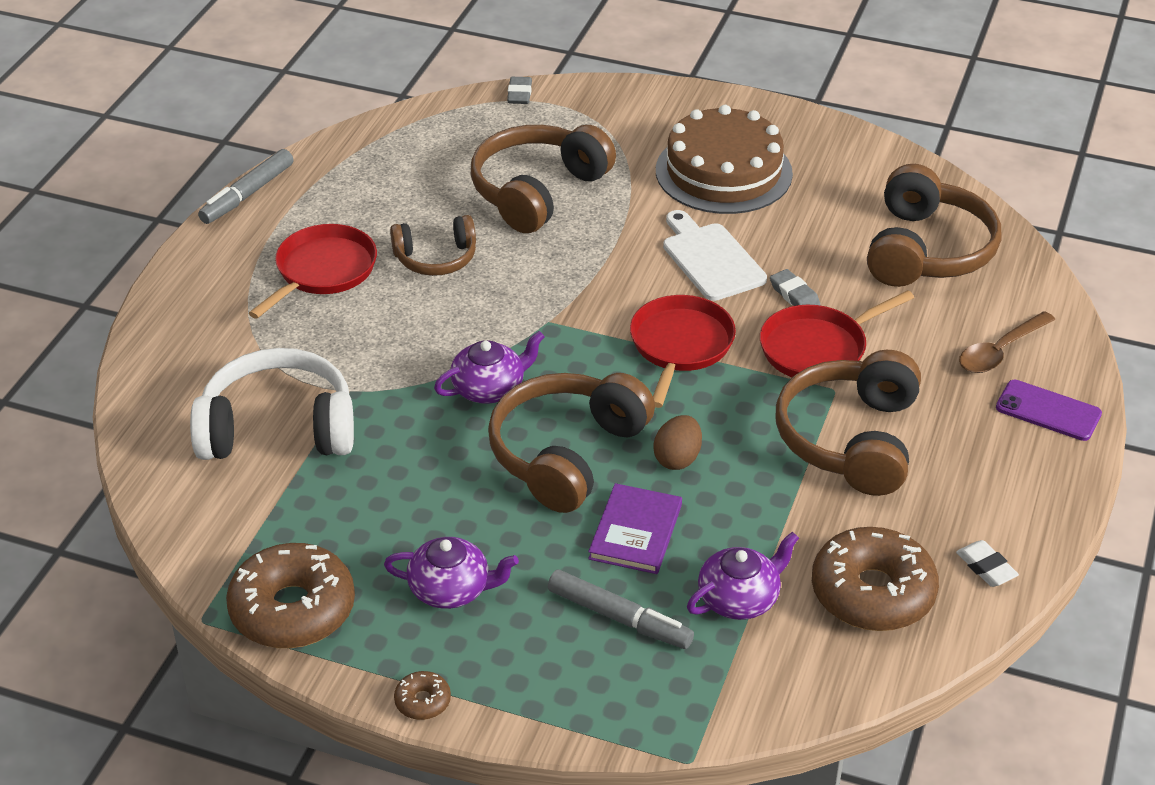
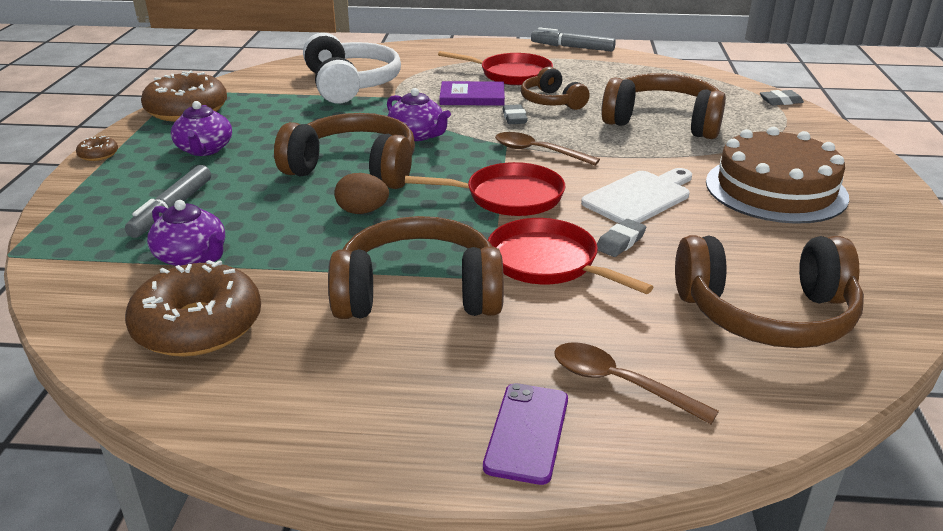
camera: 75 degrees right, 10 degrees down
(474, 299) = (514, 118): none -> grey eraser
(578, 302) = (538, 152): none -> brown spoon
(635, 532) = (270, 204): purple book -> purple book (472, 96)
(986, 567) = (237, 399): white eraser -> none

